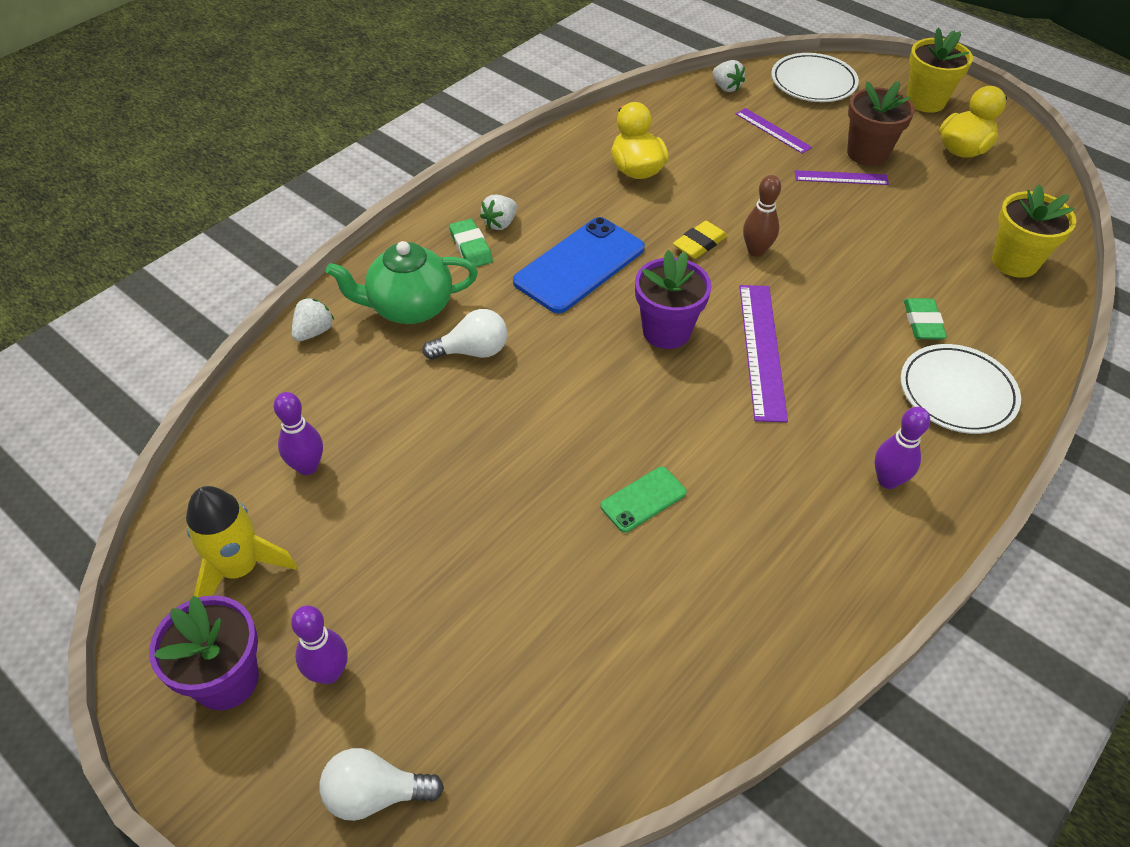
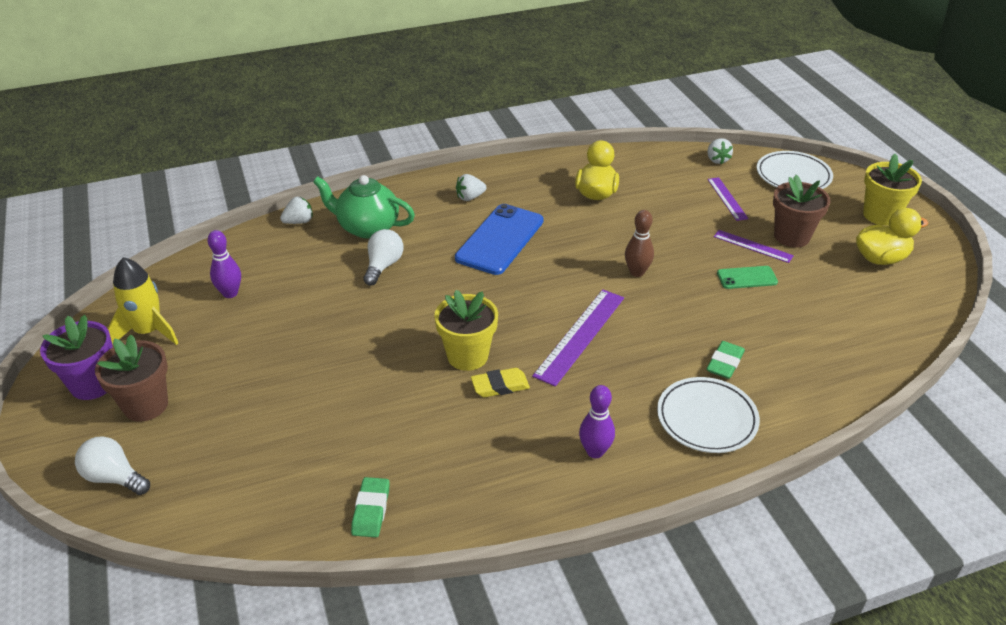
camera: 30 degrees right, 10 degrees down
(329, 673) = (145, 405): purple bowling pin -> brown flower pot
(471, 247) = (438, 205): green eraser -> green eraser (371, 510)
(473, 351) = (383, 266): white light bulb -> white light bulb turned 90 degrees counterclockwise
(579, 265) = (500, 239): blue phone -> blue phone turned 45 degrees counterclockwise
(643, 499) = (412, 392): green phone -> green phone (747, 278)
(666, 331) = (522, 299): purple flower pot -> none
(699, 243) = (598, 254): yellow eraser -> yellow eraser (500, 386)
(1014, 262) = (847, 350): yellow flower pot -> yellow flower pot (467, 356)

